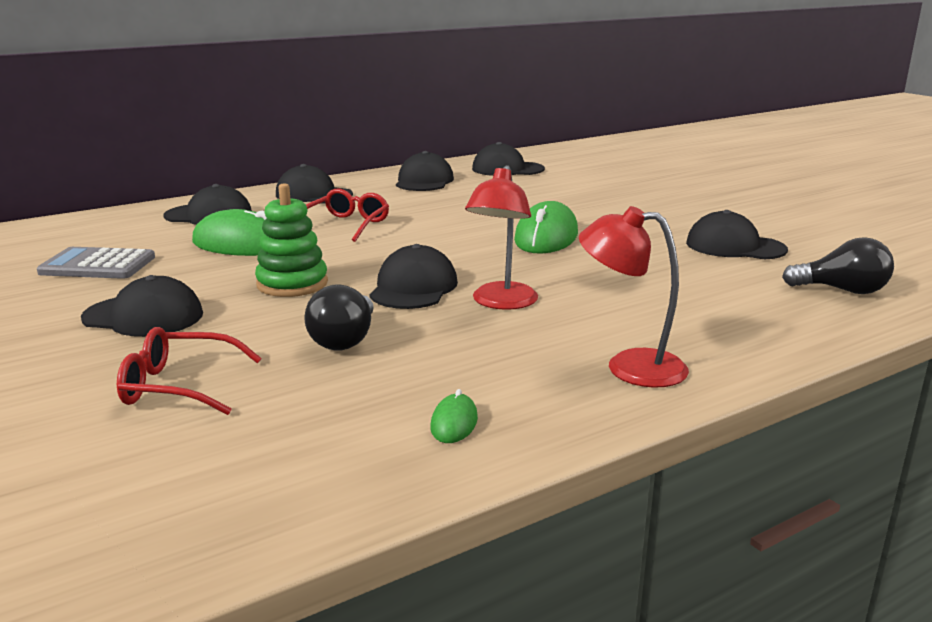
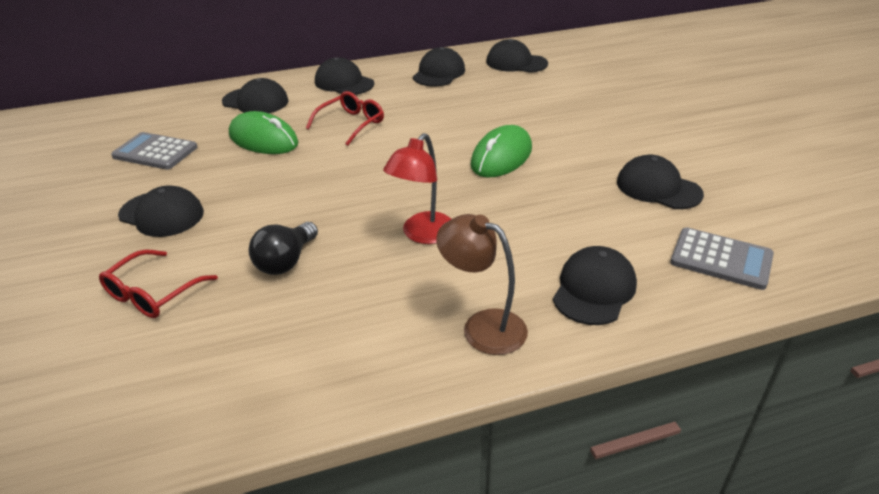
camera: 15 degrees right, 15 degrees up
(179, 386) = (153, 294): red glasses -> red glasses turned 75 degrees counterclockwise
(292, 284) = (278, 191): green stacking toy -> none
(413, 288) = (365, 207): black cap -> black cap (594, 289)
(454, 423) = (318, 366): green mouse -> none
(629, 366) = (482, 326): red lamp -> brown lamp
(842, 290) = (721, 259): black light bulb -> grey calculator

